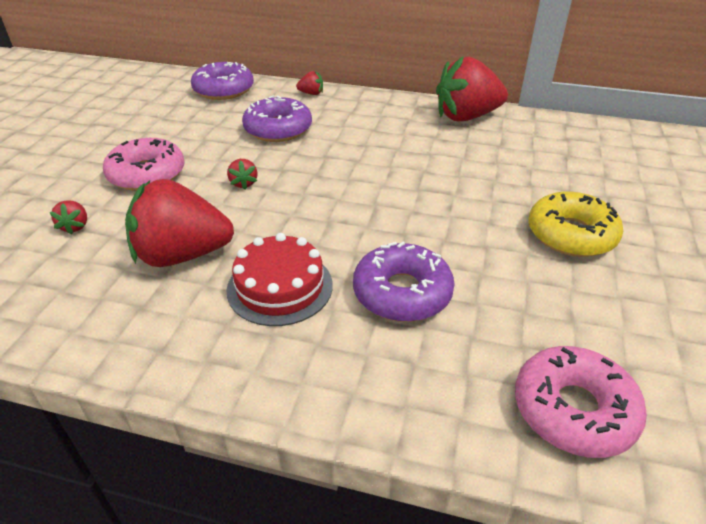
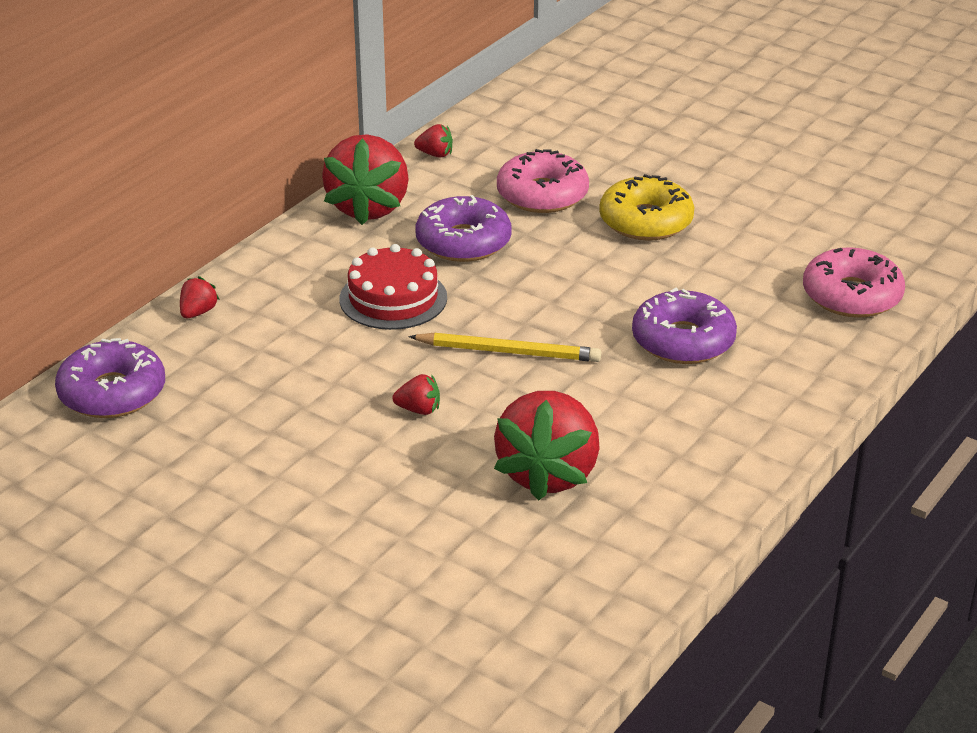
camera: 70 degrees left, 5 degrees down
(75, 226) = (438, 558): red strawberry -> red strawberry (435, 154)
(147, 174) = (340, 490): pink donut -> pink donut (542, 195)
(278, 129) = (290, 360): purple donut -> purple donut (463, 242)
(280, 287) = (638, 413): red cake -> red cake (393, 298)
(332, 205) = (508, 352): none -> yellow pencil

